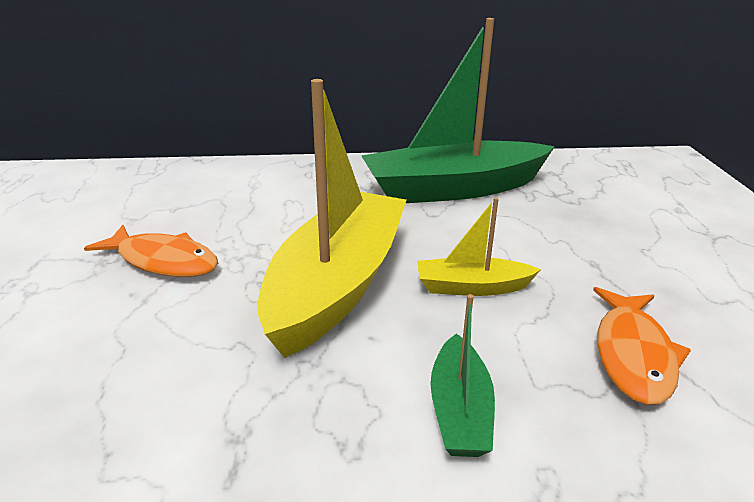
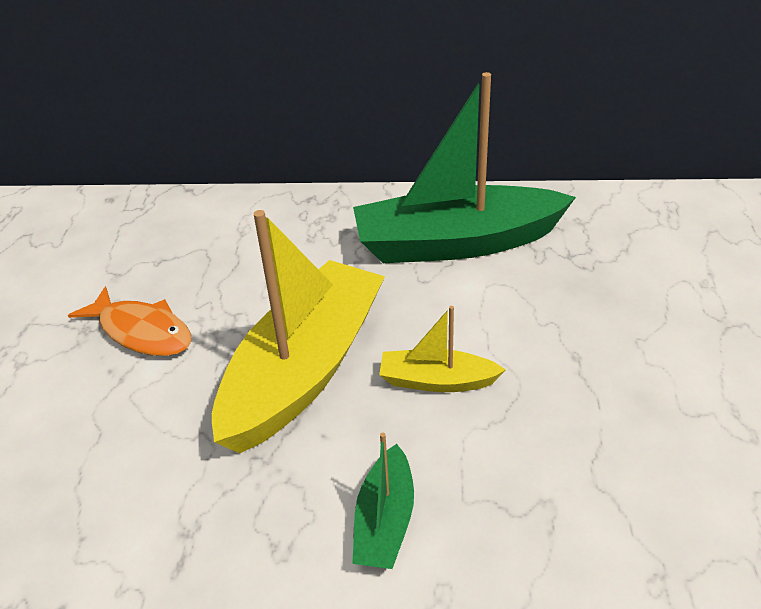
camera: 10 degrees right, 10 degrees up
(633, 355) = (571, 473): orange fish -> none

